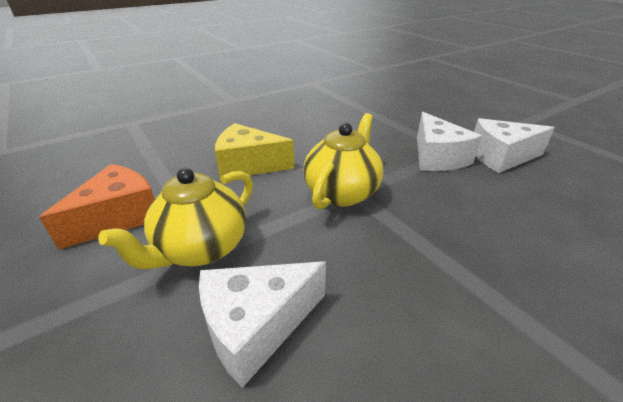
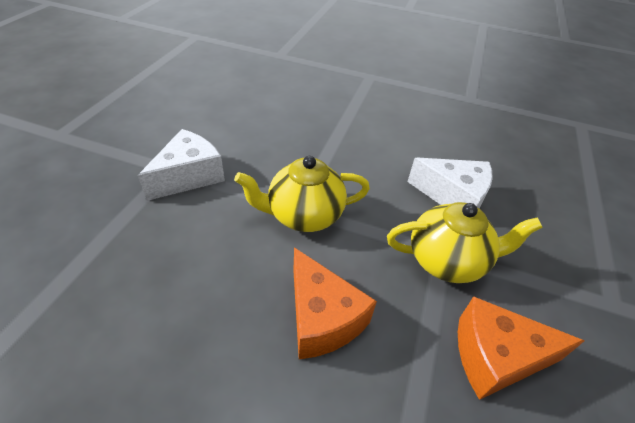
camera: 130 degrees left, 10 degrees up
(248, 165) = (322, 318): yellow cheese -> orange cheese
(501, 157) = (162, 140): white cheese -> none

